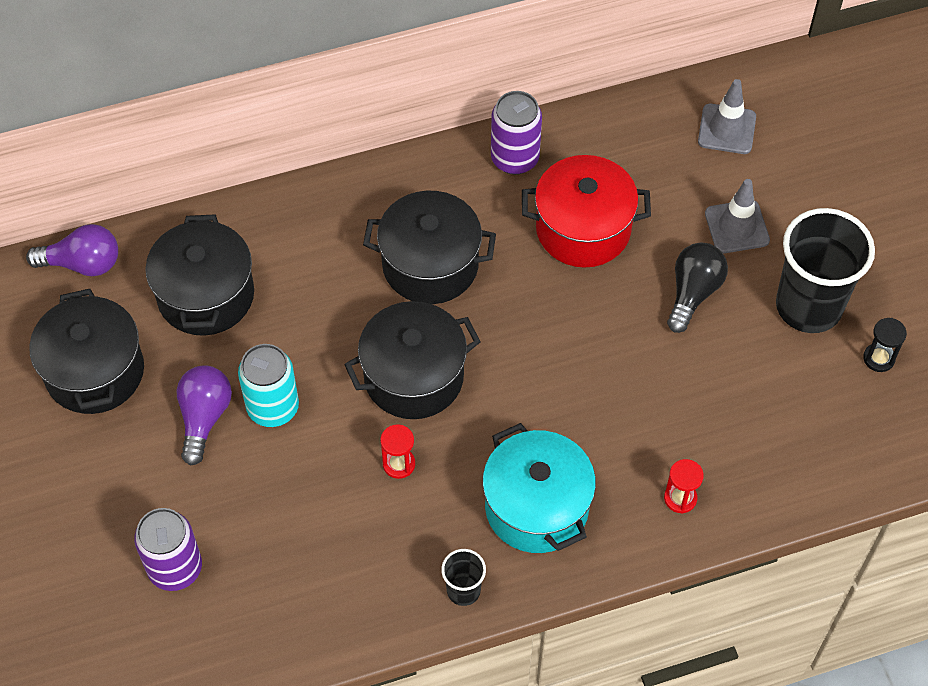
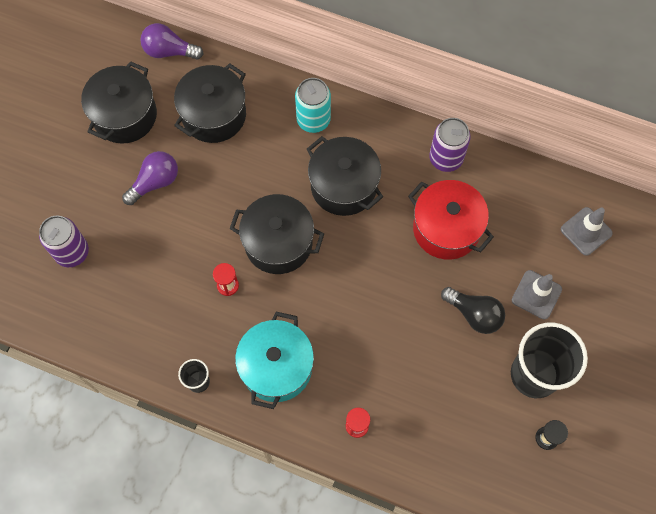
camera: 40 degrees right, 10 degrees up
(82, 263) = (169, 51): purple light bulb -> purple light bulb turned 150 degrees clockwise
(273, 407) = (193, 203): turquoise can -> turquoise can (313, 120)
(693, 293) = (474, 314): black light bulb -> black light bulb turned 60 degrees clockwise

